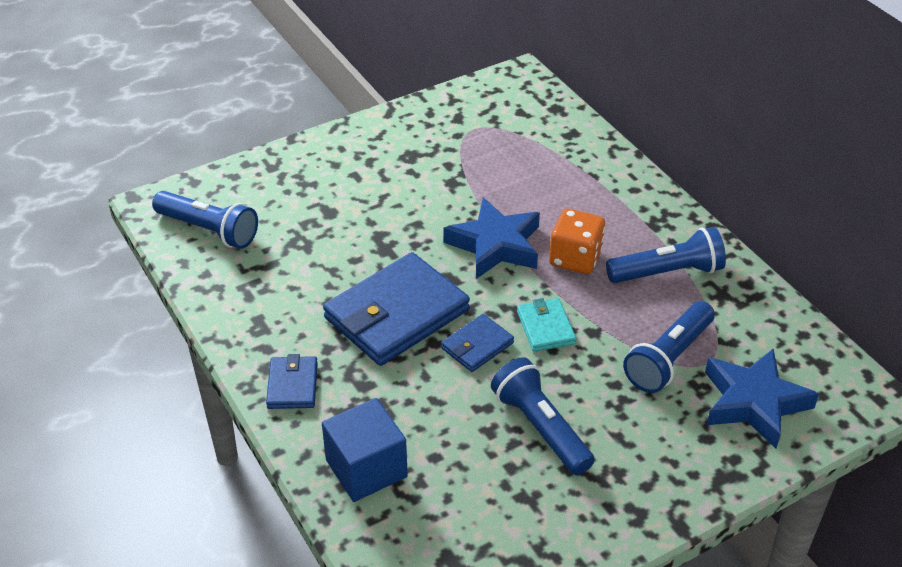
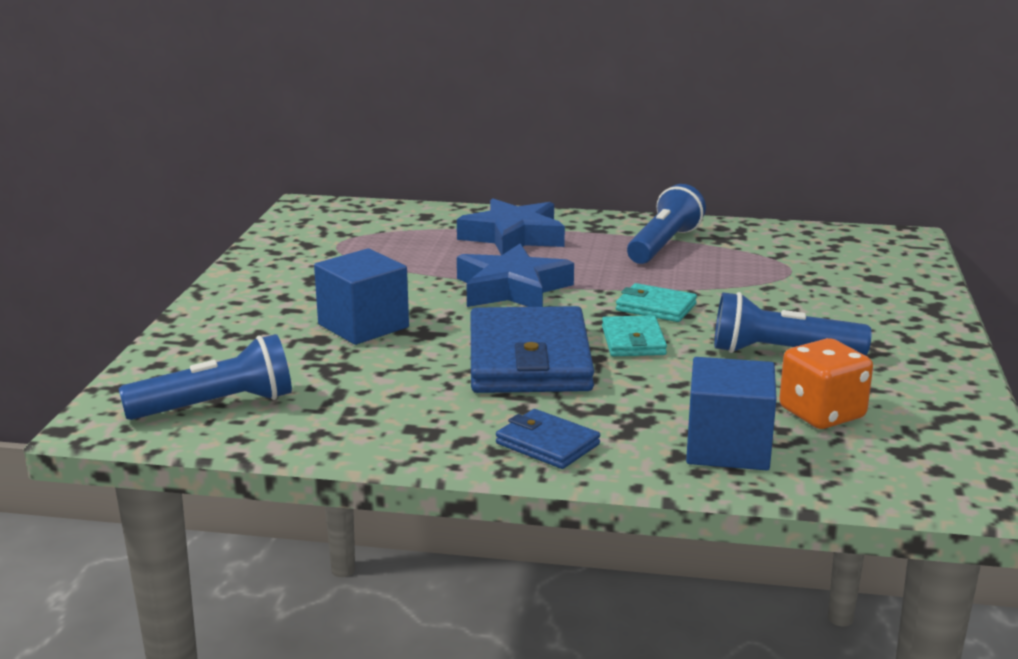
camera: 50 degrees left, 20 degrees down
(365, 218) = (363, 326): none -> blue cube
(477, 345) = (633, 341): blue wallet -> turquoise wallet
(575, 258) = (587, 267): orange dice -> orange dice (822, 413)
(669, 358) = (767, 279): blue flashlight -> none
(754, 402) = (861, 271): blue star -> blue star (513, 237)

